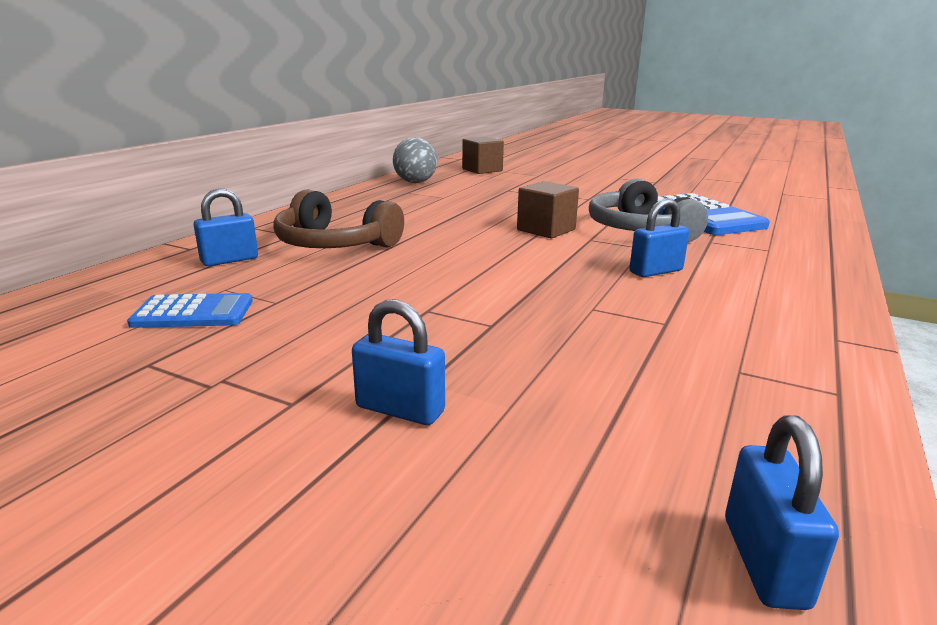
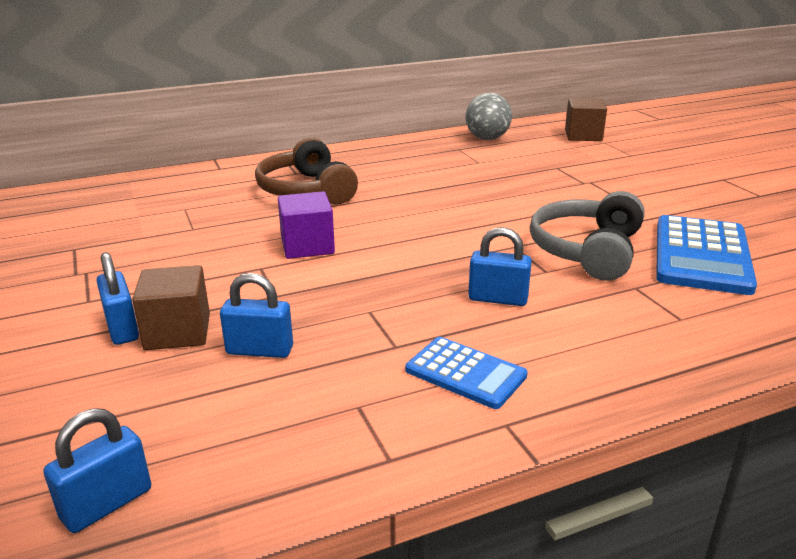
camera: 40 degrees right, 5 degrees up
(193, 312) = (142, 221): blue calculator -> blue calculator (465, 373)
(229, 260) = (223, 185): blue padlock -> blue padlock (260, 350)
(434, 282) = (307, 246): none -> purple cube
(546, 230) = (494, 224): brown cube -> brown cube (177, 332)

